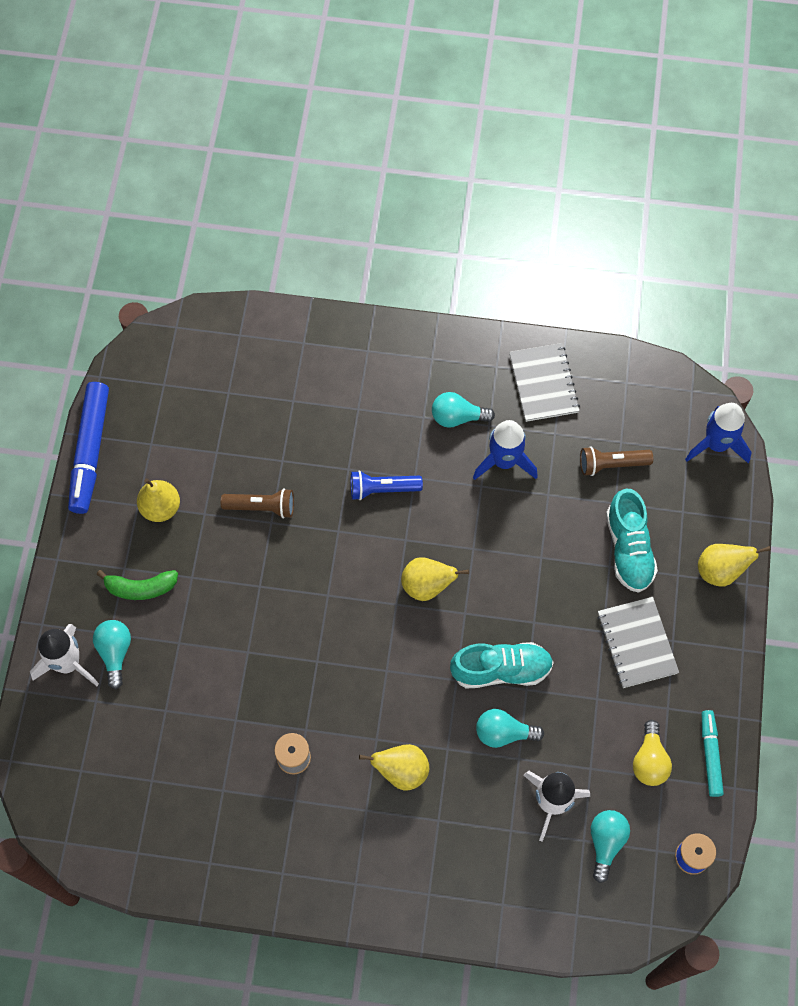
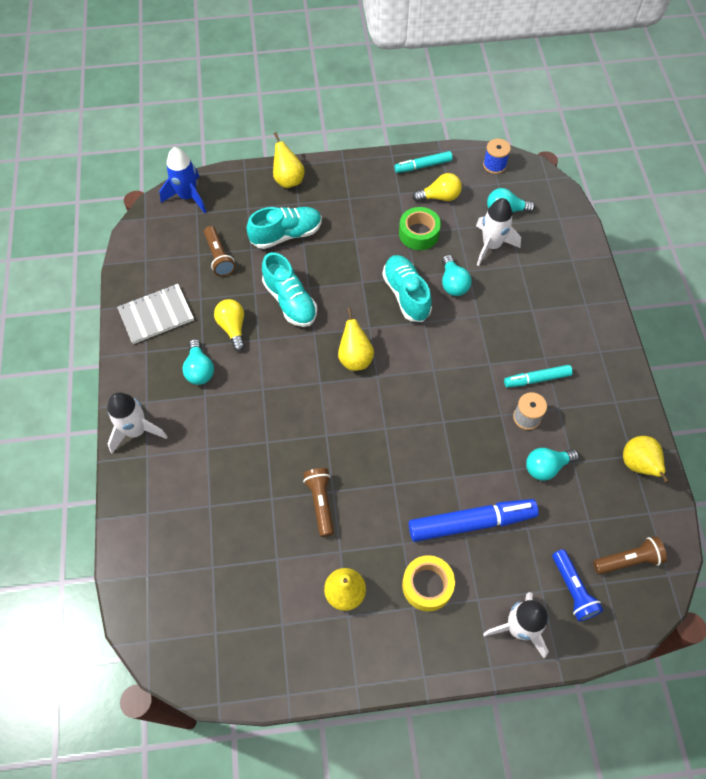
camera: 105 degrees left, 5 degrees down
(90, 451) = (304, 683): blue marker -> blue marker (471, 523)
(95, 805) = (628, 560): none -> brown flashlight
(115, 653) = (493, 588): turquoise light bulb -> turquoise light bulb (546, 467)
(141, 588) = (427, 585): green banana -> yellow tape
(339, 789) = (537, 379): none -> turquoise marker
(382, 489) = (279, 410): blue flashlight -> blue flashlight (572, 589)
(399, 344) = (136, 431): none -> white rocket
(401, 771) = (507, 341): yellow pear -> yellow pear (638, 465)
(504, 461) = (233, 328): blue rocket -> yellow light bulb
(526, 531) = (290, 301): none -> turquoise shoe
(593, 714) = (419, 233): none -> green tape
(637, 643) = (358, 218): grey notebook -> none

